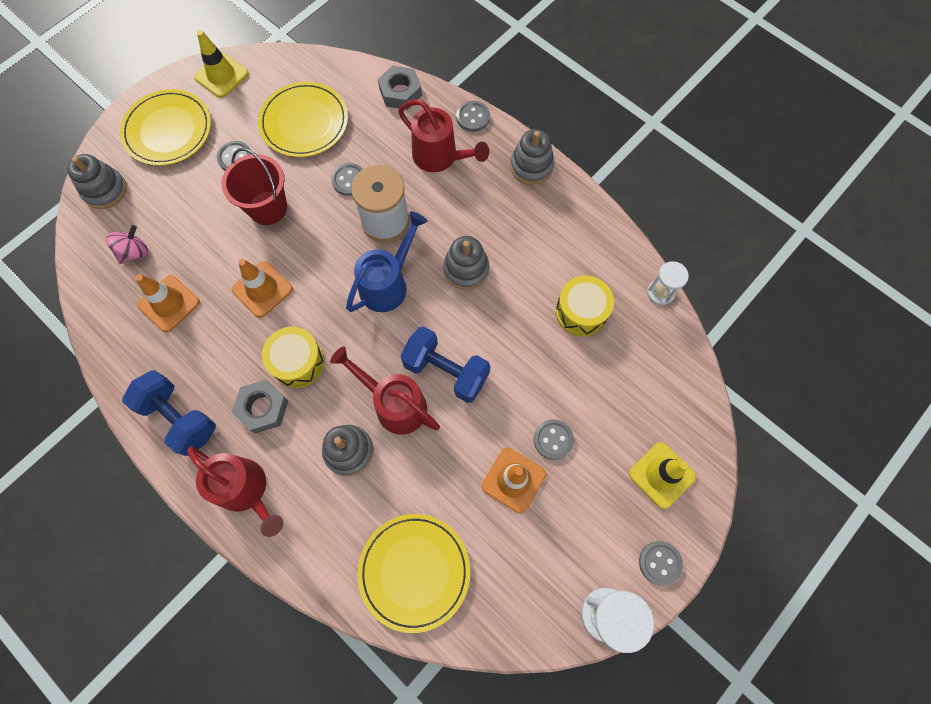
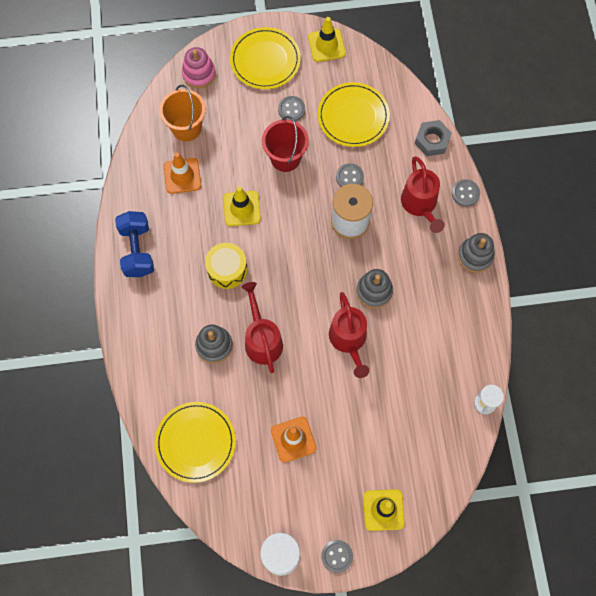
camera: 40 degrees right, 0 degrees up
(105, 190) = (199, 74): grey stacking toy -> pink stacking toy
(134, 252) = (186, 128): pink spinning top -> orange bucket
(246, 491) = (141, 322): red watering can -> red watering can (349, 341)
(262, 289) = (242, 208): orange traffic cone -> yellow traffic cone
(263, 408) = (186, 281): grey nut -> none
(388, 283) = (319, 263): blue watering can -> none
(446, 371) = (308, 344): blue dumbbell -> none
(553, 440) = (337, 436): grey button -> none
(581, 312) = (423, 374): yellow drum -> none

